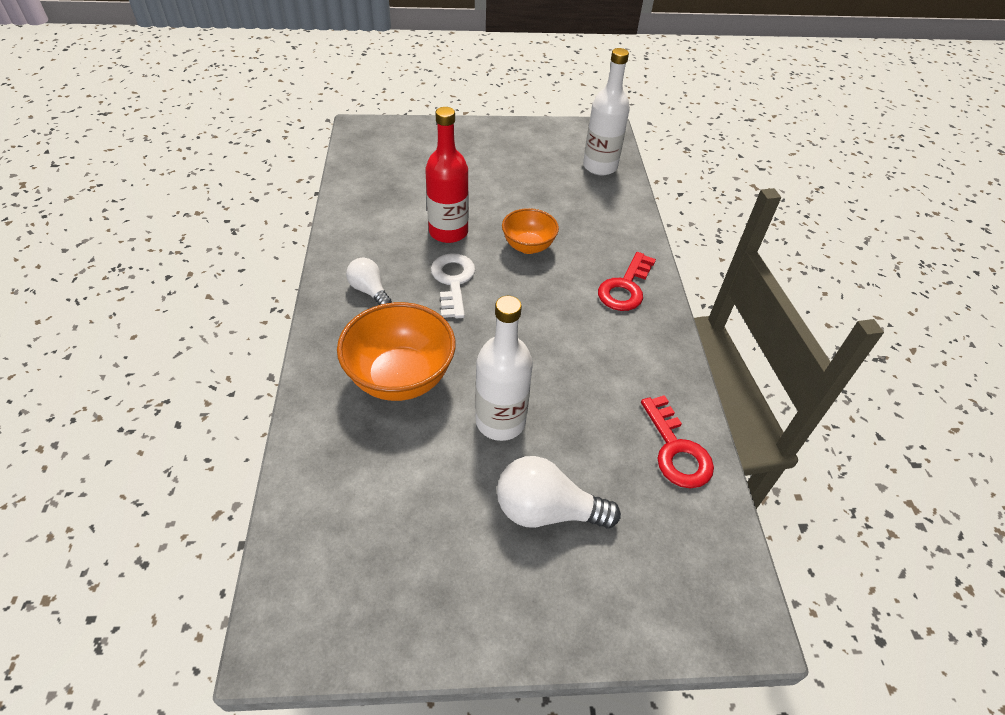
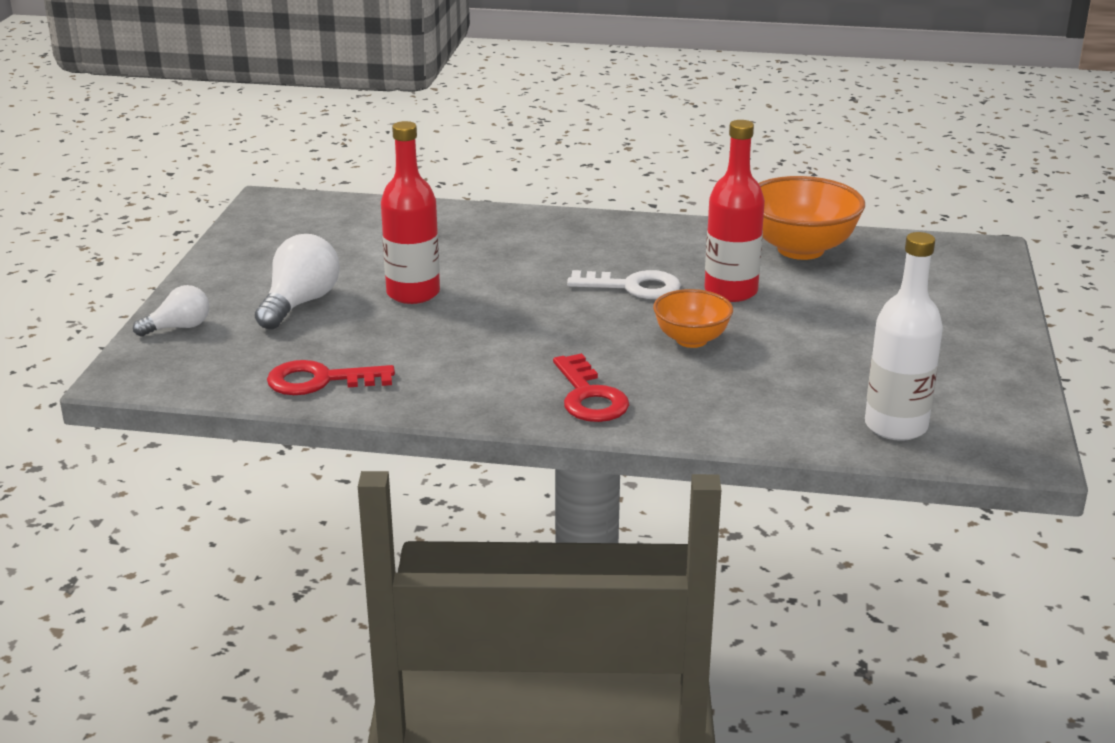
camera: 105 degrees right, 20 degrees down
(369, 291) = (630, 242): white light bulb -> white light bulb (179, 327)
(400, 377) = (495, 251): orange bowl -> orange bowl (800, 249)
(500, 421) = (413, 293): white bottle -> red bottle
(625, 287) = (589, 396): red key -> red key turned 150 degrees counterclockwise

